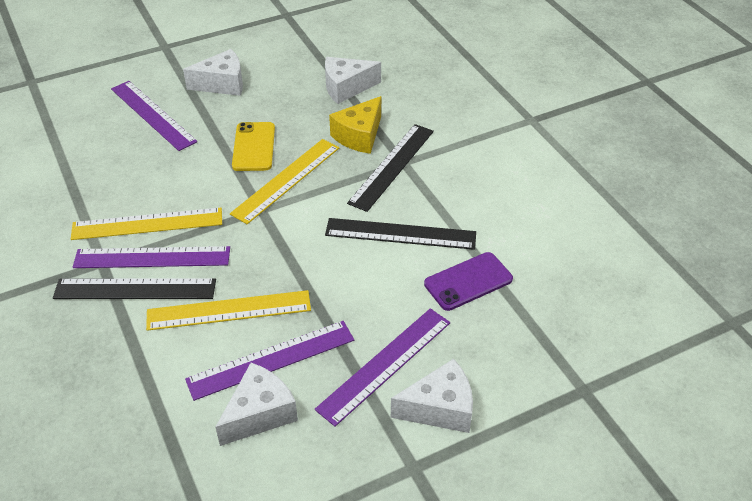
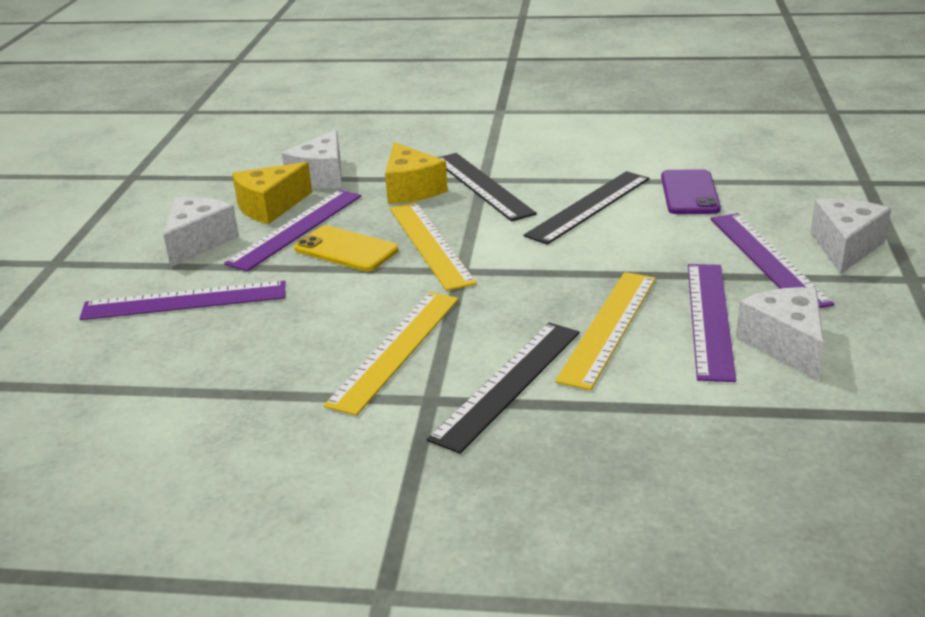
camera: 55 degrees left, 15 degrees down
(152, 257) = (463, 359): purple ruler -> purple ruler (296, 228)
(287, 88) = (270, 207): none -> yellow cheese

